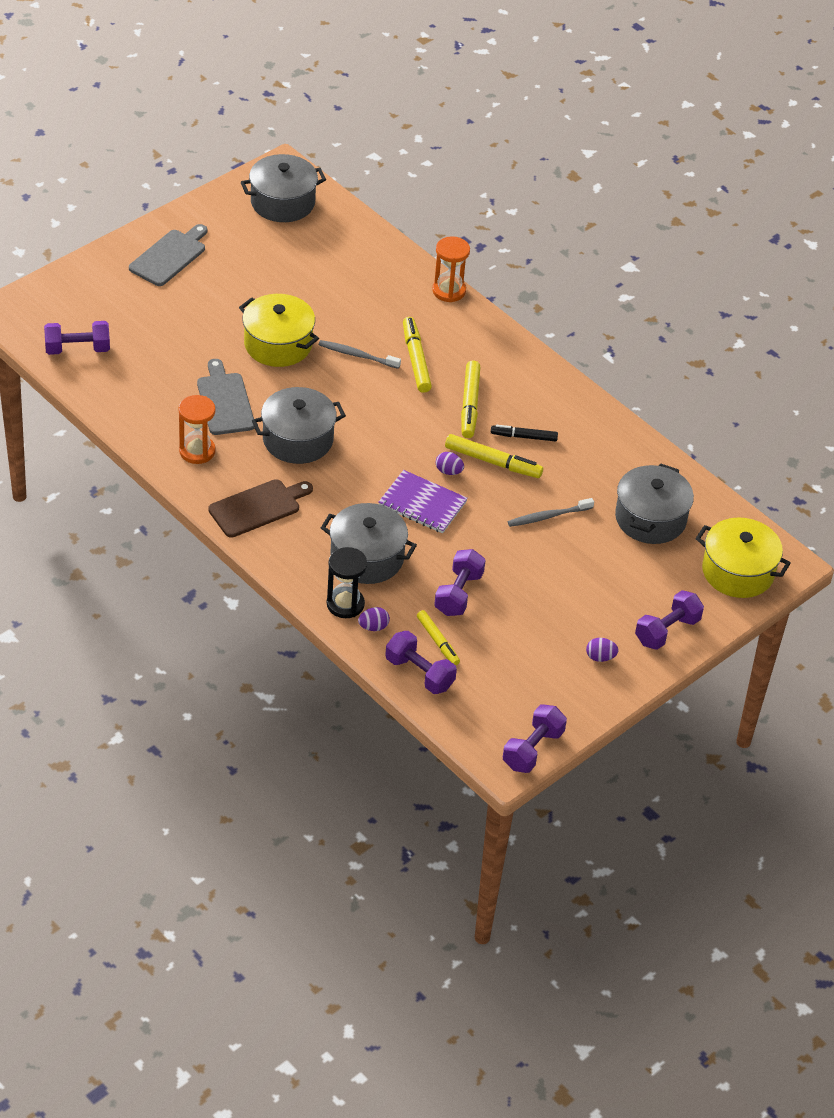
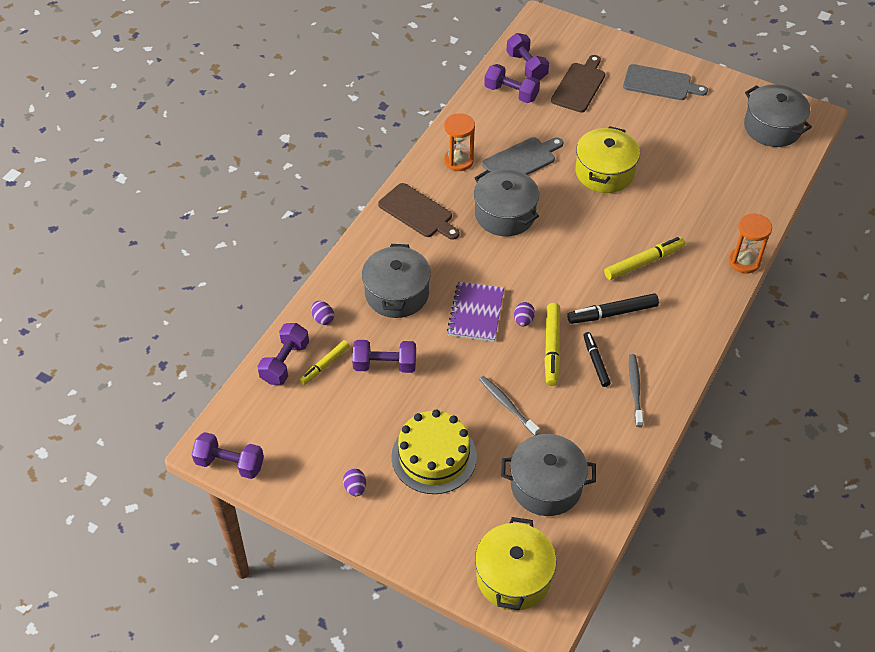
camera: 75 degrees right, 5 degrees up
(135, 318) = (579, 86): none -> brown cutting board
(345, 604) = (339, 294): black hourglass -> none
(357, 355) = (624, 223): grey toothbrush -> grey toothbrush (635, 389)
(470, 404) = (612, 313): yellow marker -> black marker
(586, 588) = (434, 456): none -> yellow cake
(667, 631) = (410, 533): purple dumbbell -> purple dumbbell (511, 93)

